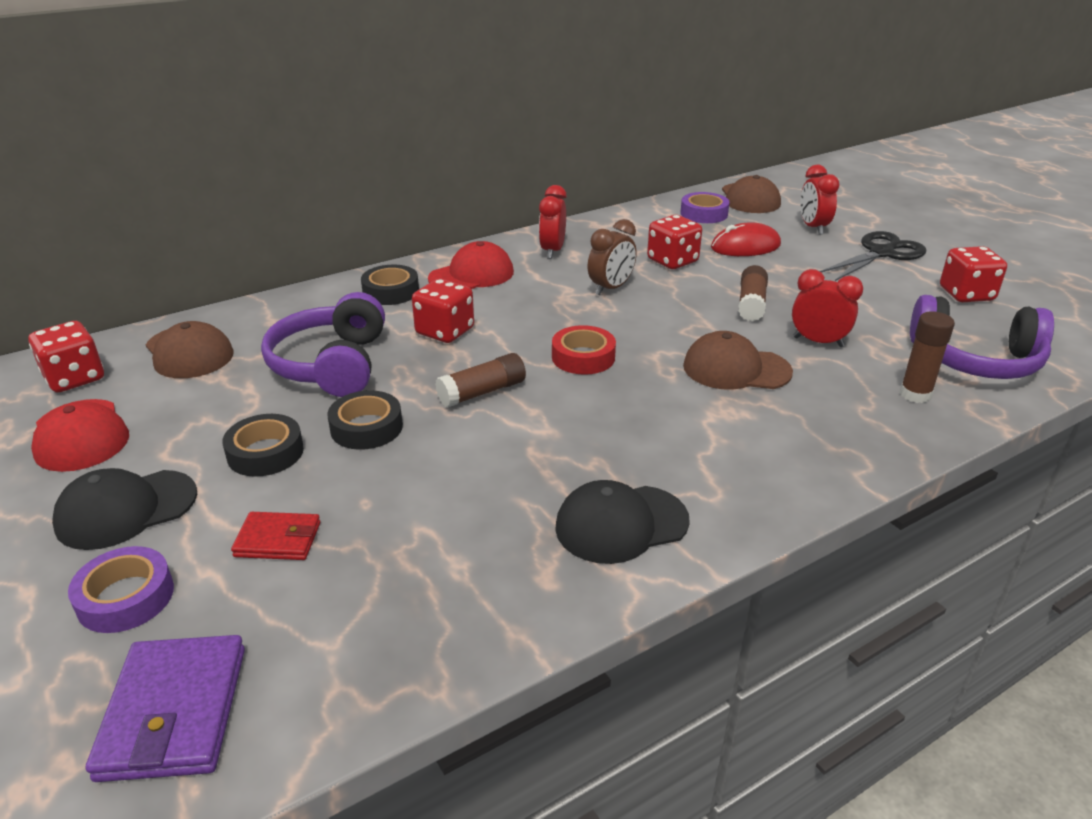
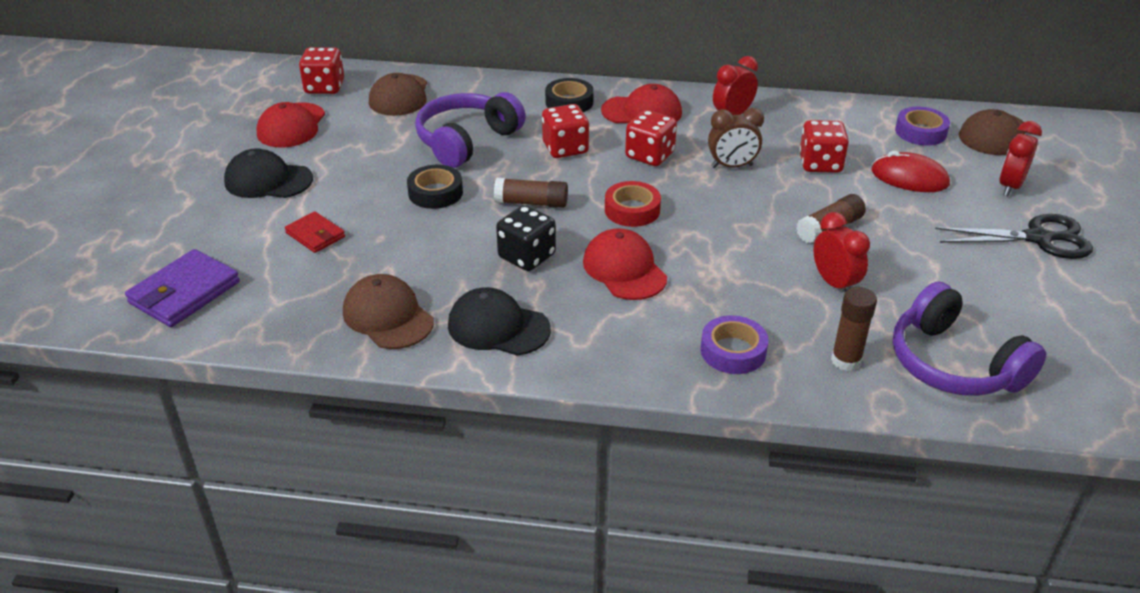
camera: 40 degrees right, 5 degrees up
(125, 597) = (221, 227): purple tape -> purple tape (733, 351)
(265, 453) = (366, 181): black tape -> none
(549, 442) = (527, 256): none -> black dice
(652, 410) = (624, 269): none -> red cap
(736, 369) = (731, 271): brown cap -> brown cap (388, 316)
(966, 294) = (1057, 311): red dice -> red dice (650, 155)

